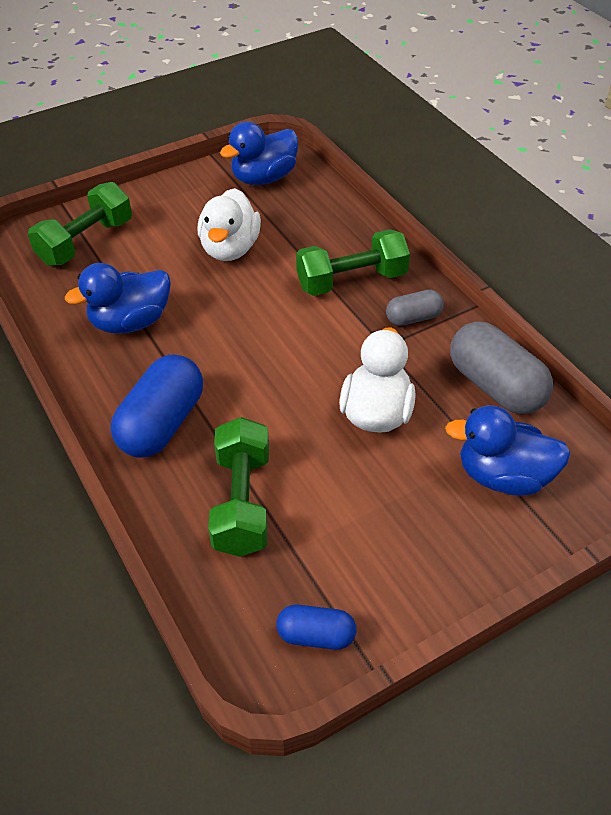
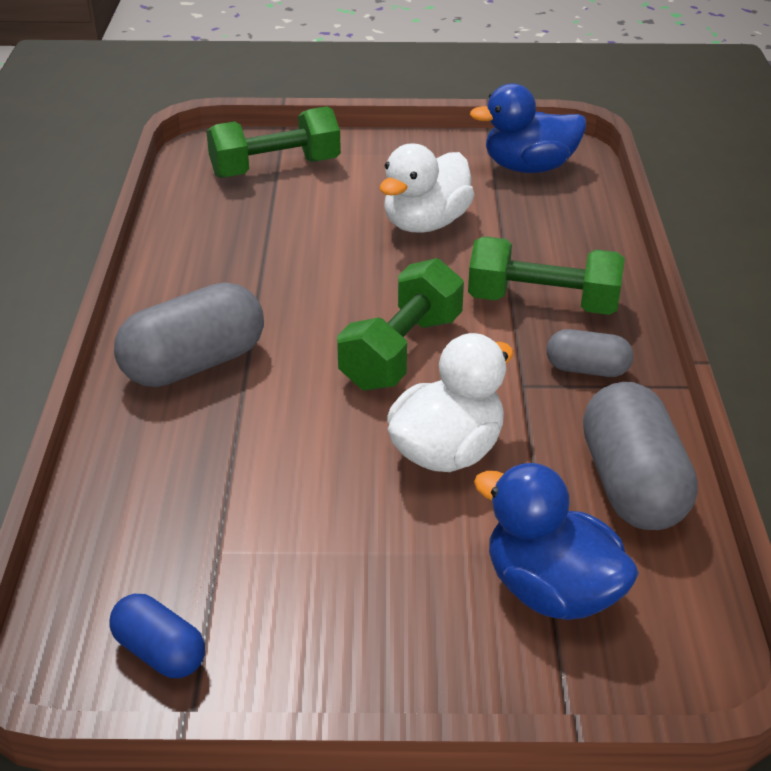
camera: 30 degrees right, 10 degrees down
(130, 322) = (252, 256): blue duck -> none
(162, 424) = (194, 364): blue capsule -> grey capsule
(242, 502) = (206, 476): green dumbbell -> green dumbbell (401, 351)

